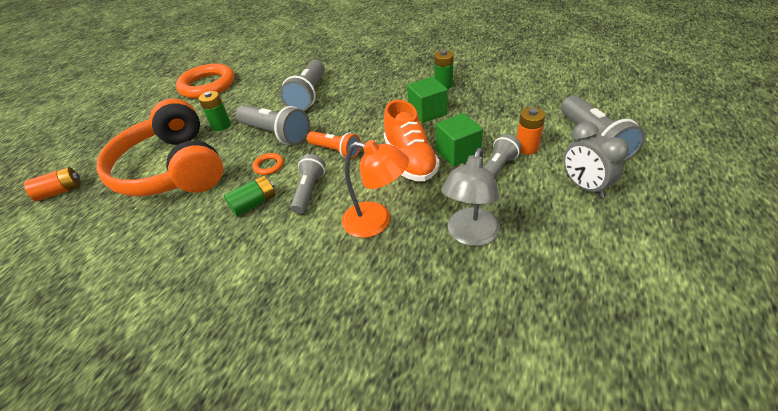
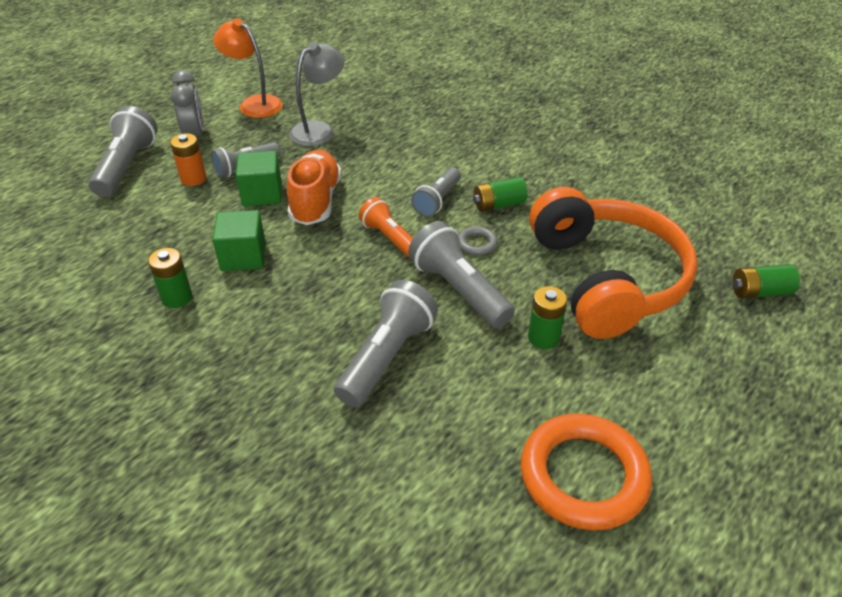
camera: 165 degrees left, 0 degrees up
(60, 191) = (760, 292): orange battery -> green battery
(269, 166) = (477, 243): orange ring -> grey ring
(376, 221) = (386, 158): orange lamp -> orange lamp (254, 104)

